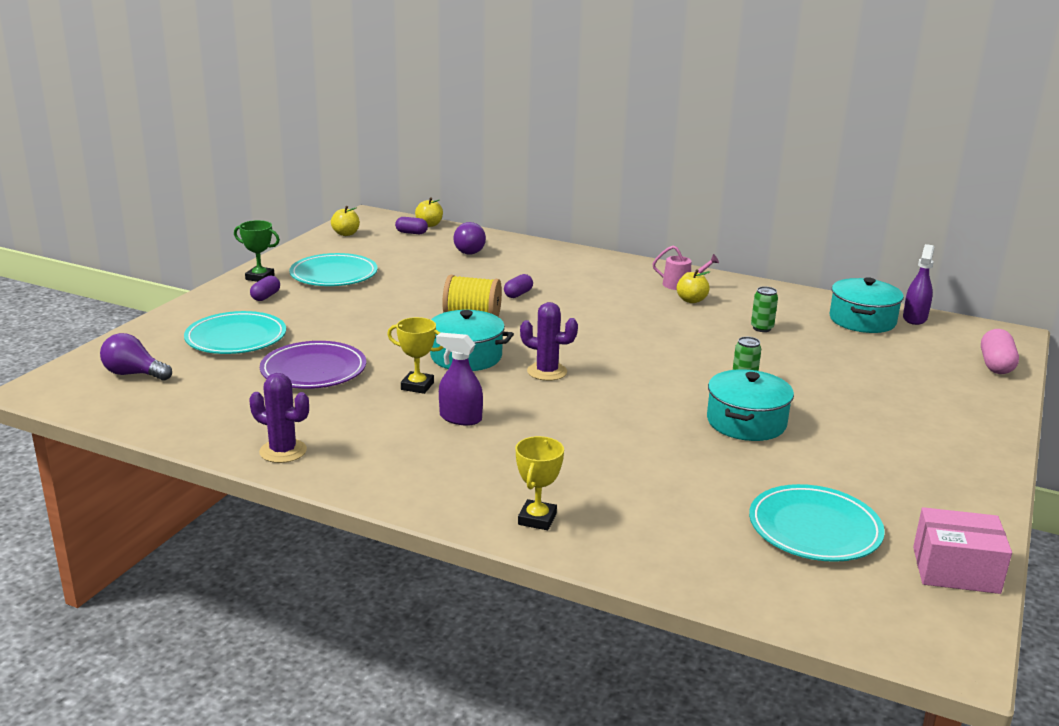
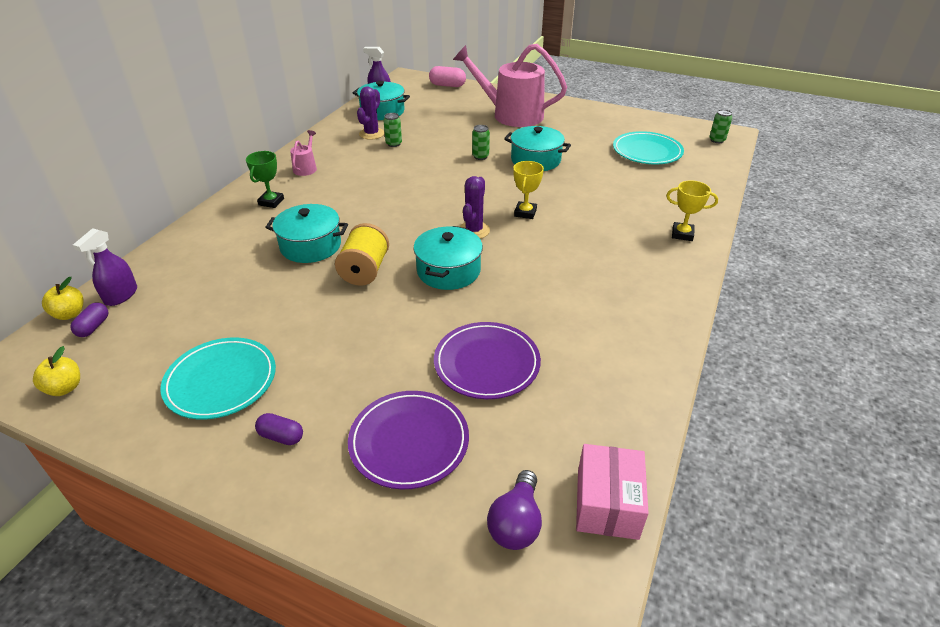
camera: 90 degrees left, 15 degrees up
(236, 338) = (409, 442): turquoise plate -> purple plate
(260, 277) = (209, 455): green trophy -> green trophy (271, 202)
(283, 451) = (645, 361): purple cactus -> purple cactus (371, 134)
(417, 386) = (509, 294): yellow trophy -> yellow trophy (525, 213)
(460, 418) = (560, 269): purple spray bottle -> purple spray bottle (121, 295)
(470, 250) = (177, 278): purple light bulb -> none
(518, 294) = (311, 246): purple capsule -> turquoise pot
(691, 300) = (339, 165): yellow apple -> none
(906, 413) = (511, 115): none -> pink watering can
(906, 627) = (717, 140): none -> green can
(955, 570) = (665, 124): pink box -> pink box (607, 504)

